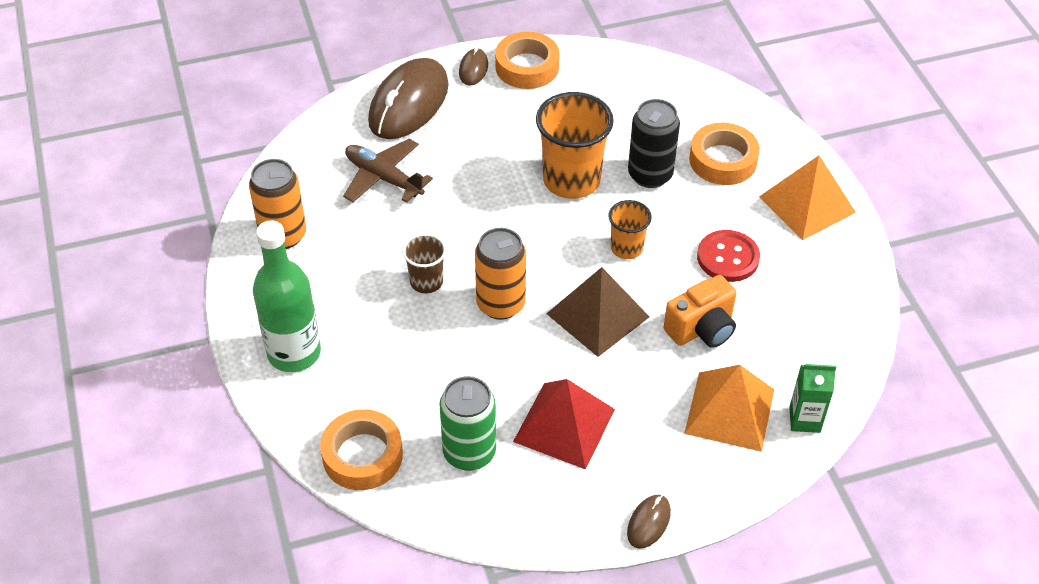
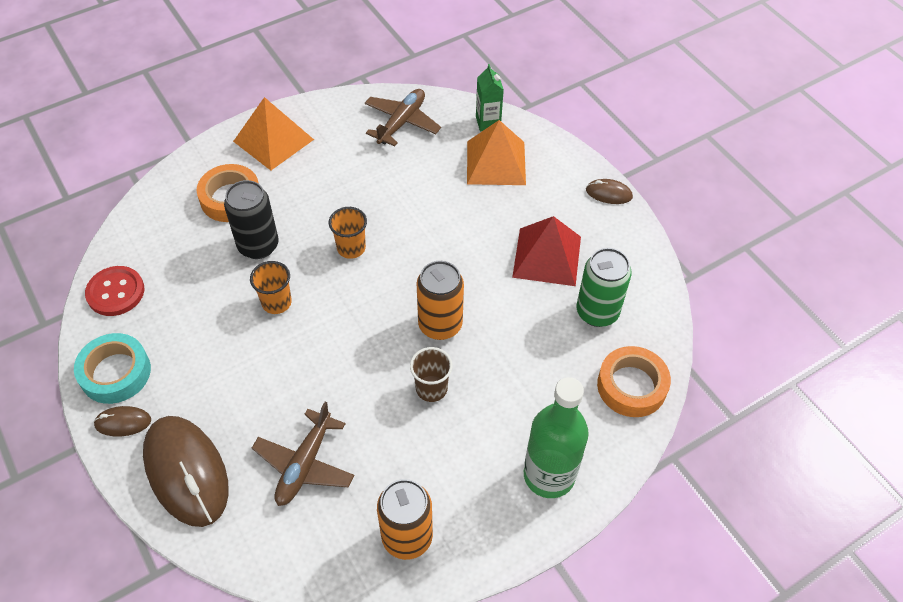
camera: 105 degrees left, 5 degrees up
(409, 103) = (186, 472): brown mouse -> brown mouse turned 45 degrees clockwise
(527, 67) = (115, 373): orange tape -> turquoise tape
(571, 180) = (276, 302): orange cup -> orange cup, size x0.54
(597, 315) = (430, 255): brown pyramid -> none
(701, 329) = (424, 188): orange camera -> none
(728, 258) = (345, 181): red button -> red button (115, 292)
(819, 328) = (401, 122): none -> brown plane

